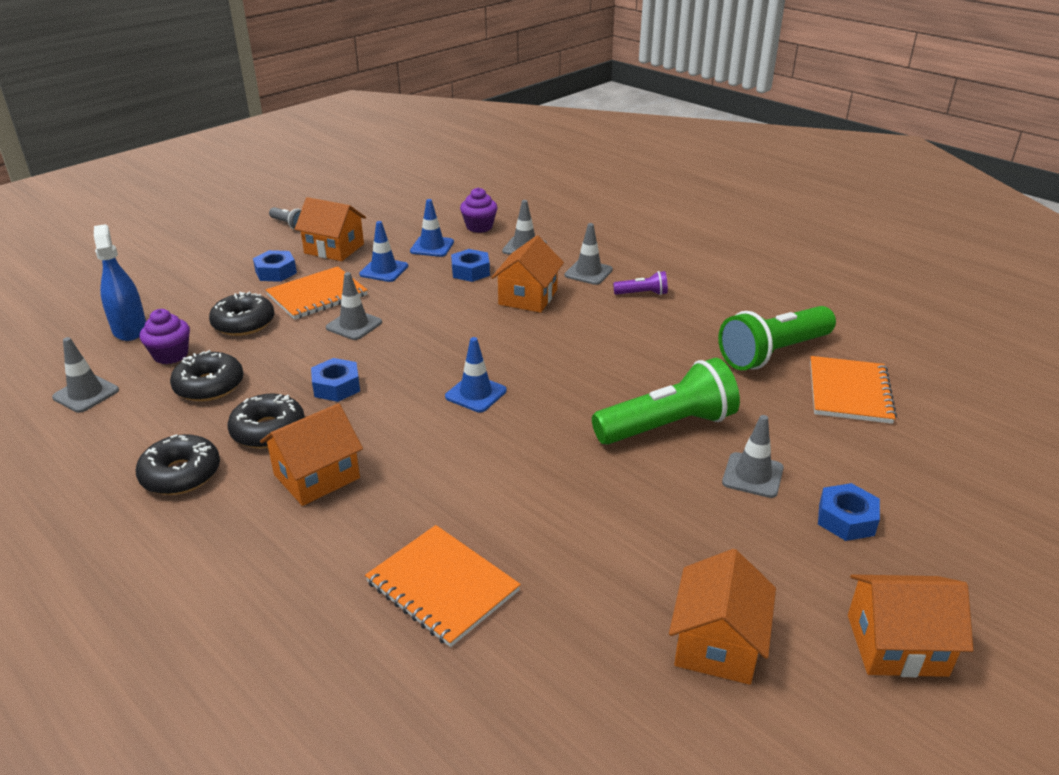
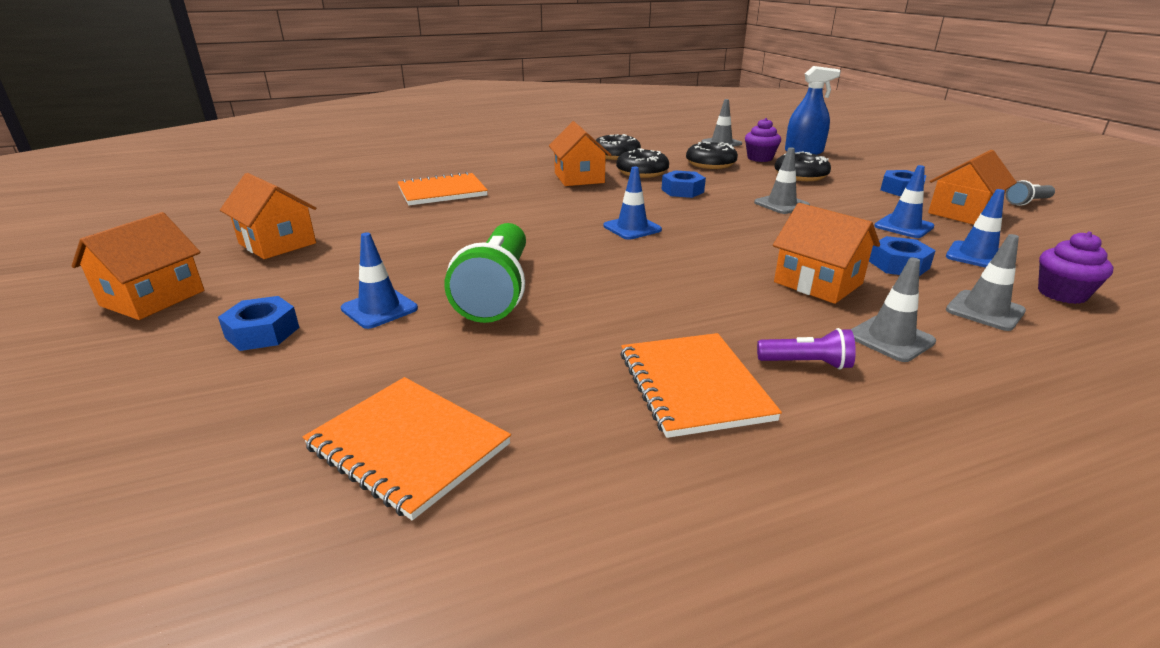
camera: 115 degrees right, 5 degrees down
(317, 295) = (847, 198): orange notebook -> orange notebook (693, 386)
(642, 294) = (806, 363): purple flashlight -> purple flashlight turned 105 degrees counterclockwise
(752, 475) = (379, 309): grey traffic cone -> blue traffic cone
(773, 353) = (563, 418): green flashlight -> none

